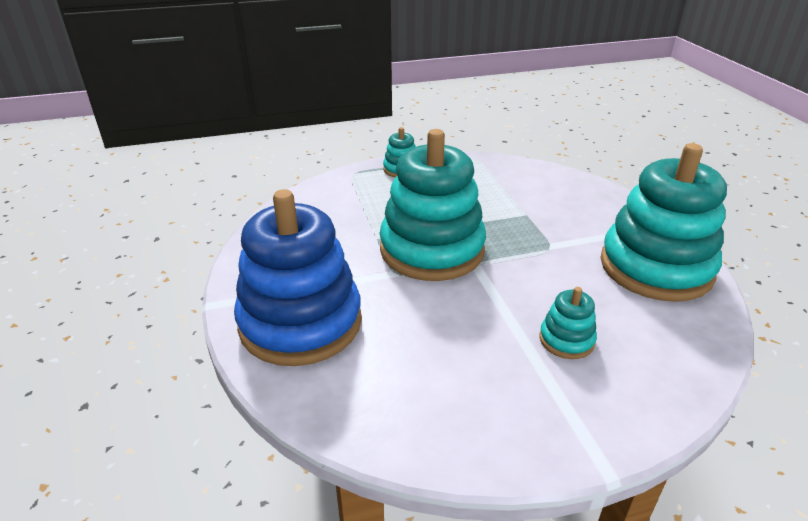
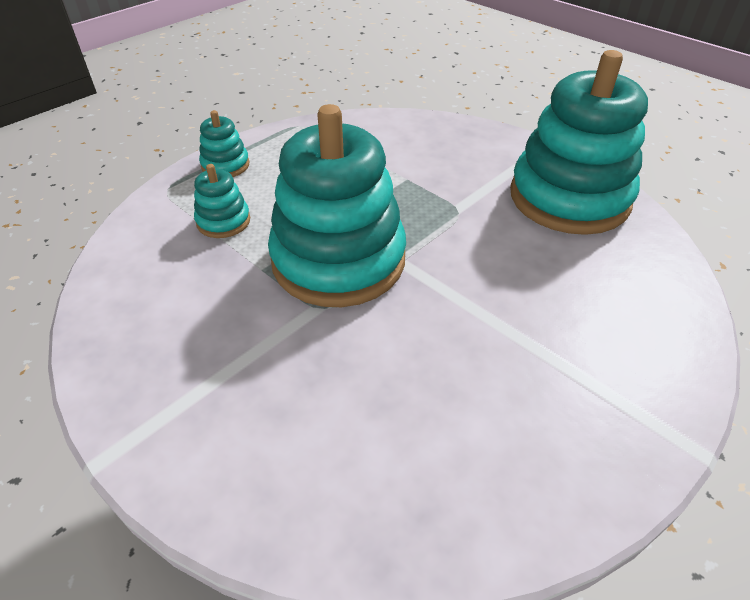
camera: 30 degrees left, 10 degrees up
(300, 323) = (249, 431): blue stacking toy -> none
(566, 340) = (554, 315): turquoise stacking toy -> turquoise stacking toy (223, 221)

